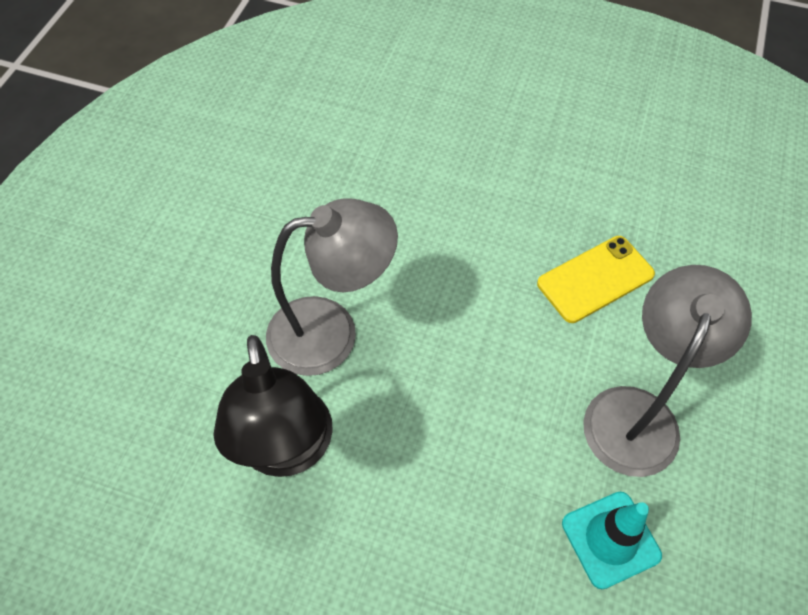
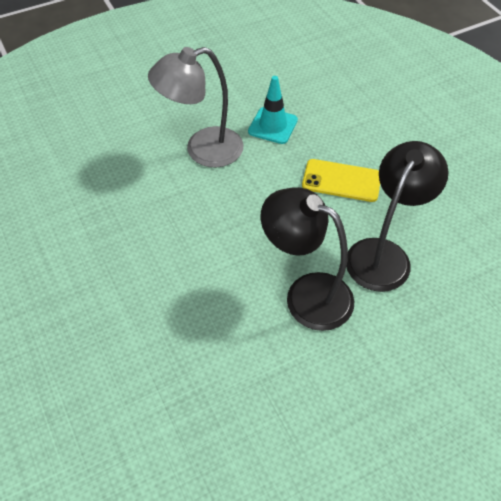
camera: 135 degrees left, 5 degrees down
(331, 332) = (306, 294): grey lamp -> black lamp
(595, 279) = (138, 210): yellow phone -> yellow phone (341, 181)

